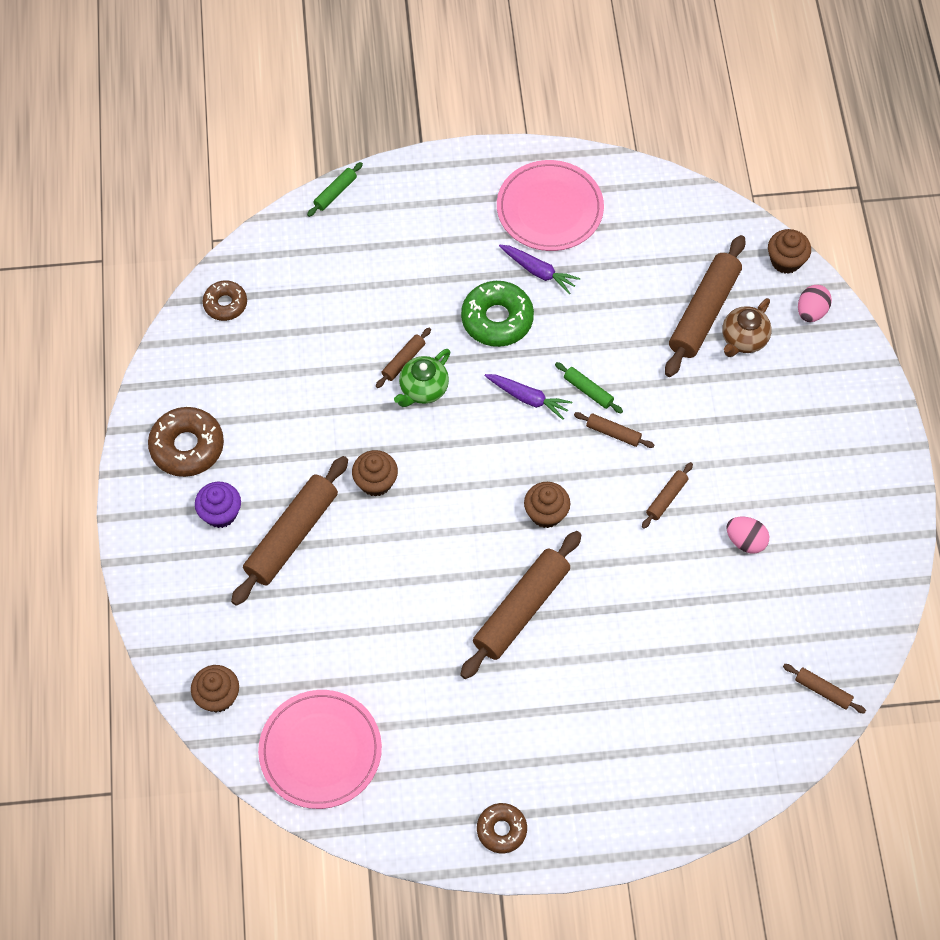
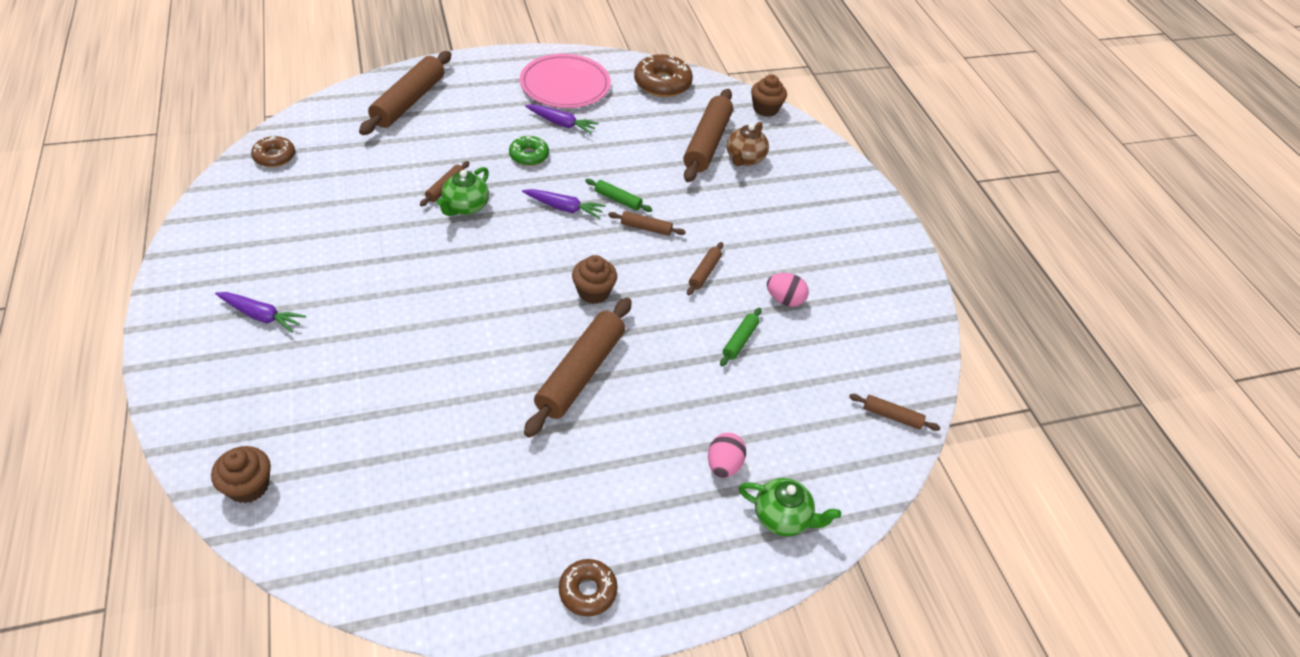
camera: 15 degrees left, 15 degrees down
(187, 447) = (229, 264): brown donut -> brown donut (662, 83)
(220, 513) = (261, 316): purple cupcake -> purple carrot
(292, 535) = (337, 329): brown rolling pin -> brown rolling pin (409, 101)
(320, 751) = (370, 530): pink plate -> none
(335, 192) = (378, 81): green rolling pin -> green rolling pin (740, 340)
(376, 482) = (423, 279): brown cupcake -> none
(497, 319) = (529, 156): green donut -> green donut, size x0.61
(688, 784) = (782, 518): none -> green teapot
(811, 311) = (795, 139): pink egg -> pink egg (723, 465)

